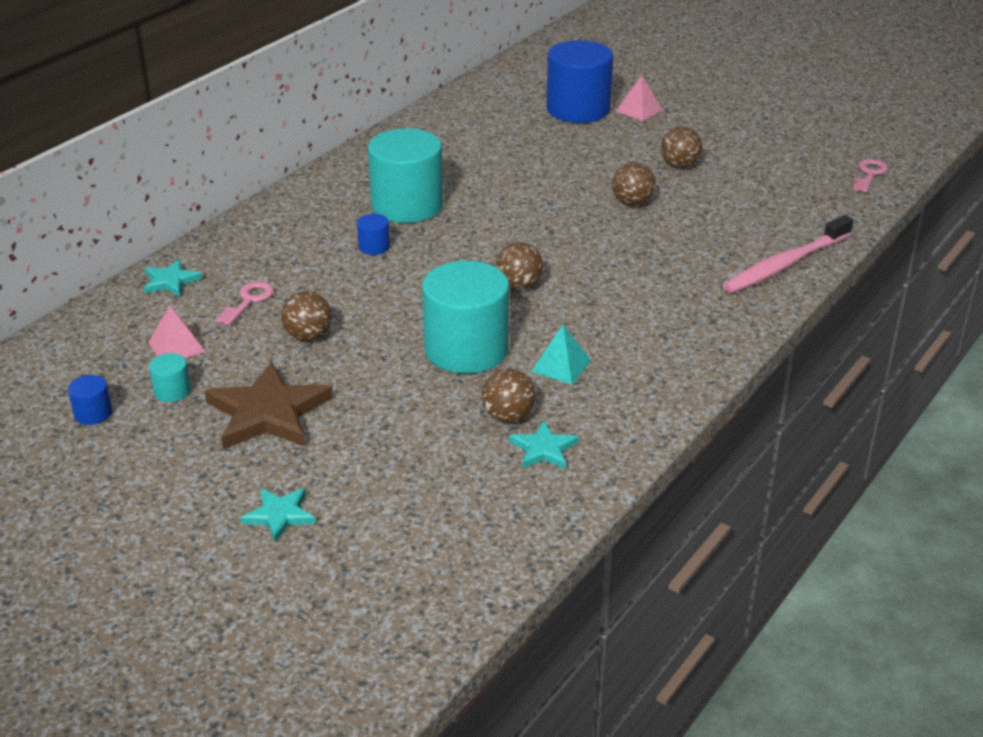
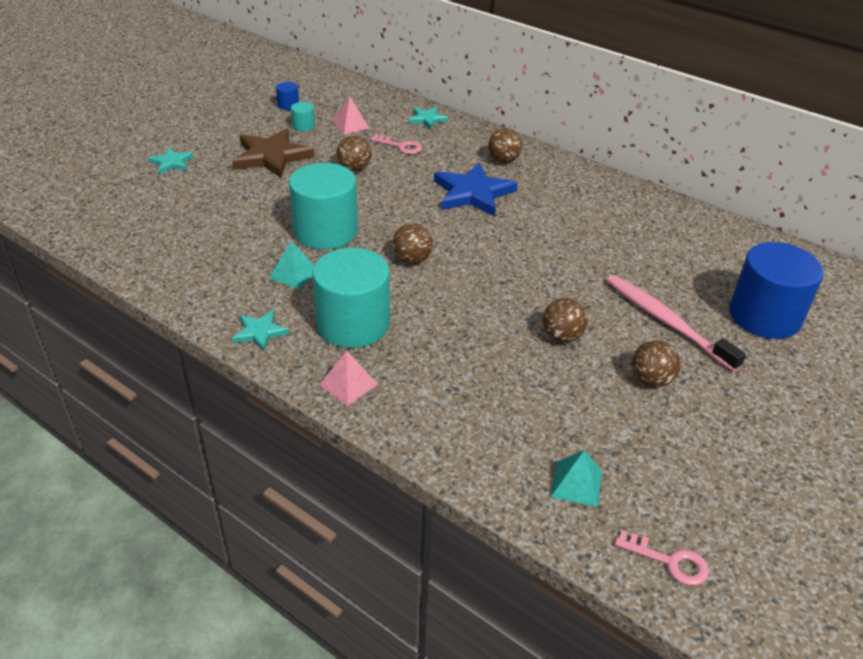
camera: 90 degrees right, 5 degrees up
(374, 247) = (473, 193): blue cylinder -> blue star
(407, 205) = (540, 208): turquoise cylinder -> turquoise cylinder (353, 324)
(508, 416) = (238, 246): brown ball -> brown ball (503, 160)
(543, 449) = (195, 259): turquoise star -> turquoise star (260, 332)
(639, 110) = (781, 362): pink pyramid -> pink pyramid (348, 384)
(785, 264) = (442, 435): pink toothbrush -> pink toothbrush (666, 321)
(813, 205) = (576, 484): none -> turquoise pyramid

